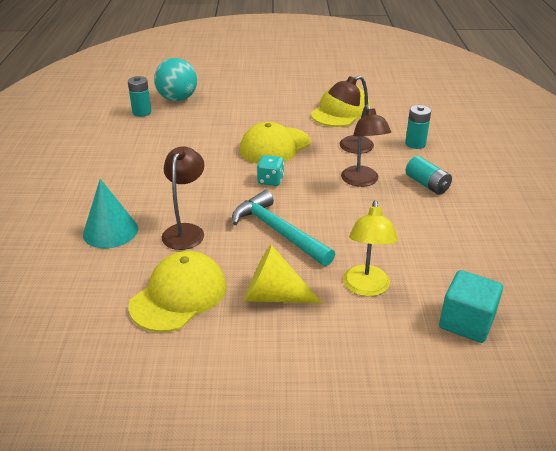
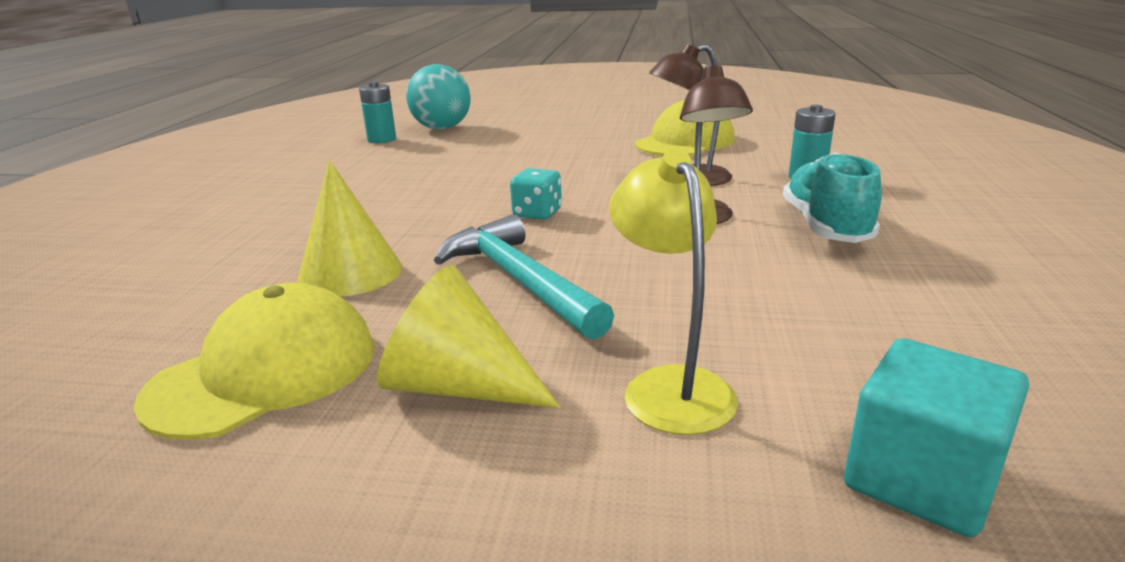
camera: 10 degrees right, 10 degrees down
(110, 231) = (222, 267): turquoise cone -> none
(186, 231) = (350, 273): brown lamp -> yellow cone
(275, 146) = (563, 175): yellow cap -> none
(366, 288) = (670, 385): yellow lamp -> yellow lamp turned 150 degrees clockwise
(427, 184) = (826, 227): turquoise battery -> turquoise shoe

